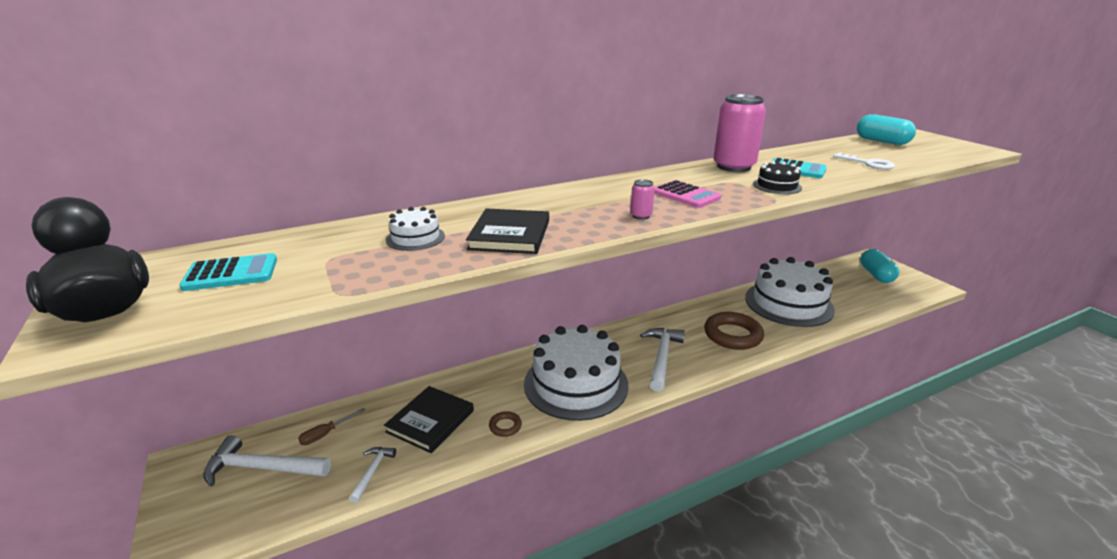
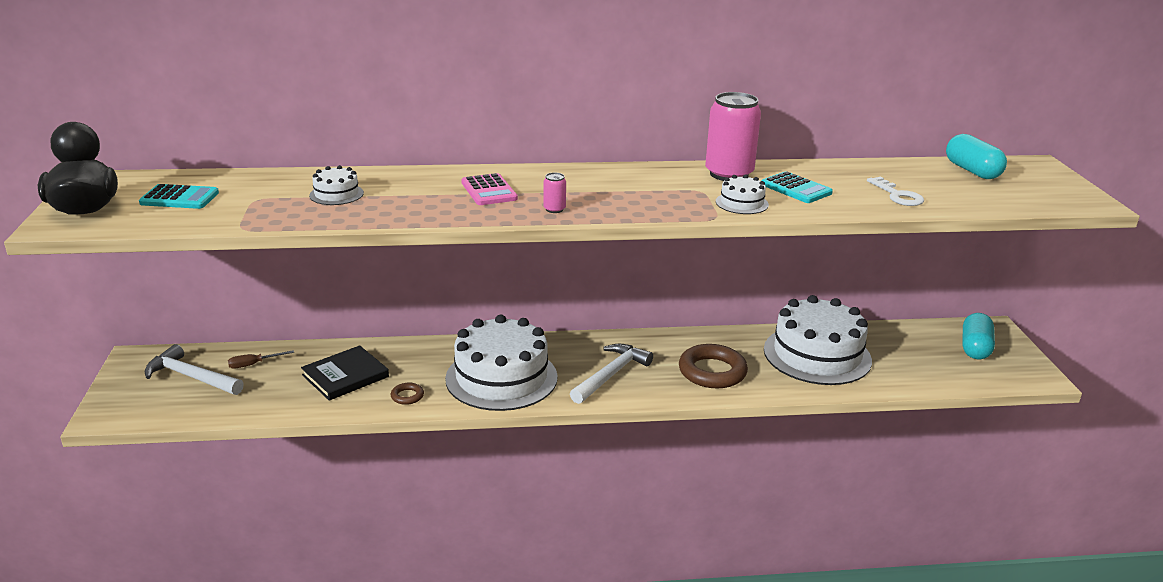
camera: 20 degrees right, 0 degrees up
(372, 472) = (273, 402): white hammer -> none
(510, 235) = (416, 206): black book -> none
(686, 195) = (628, 197): pink calculator -> pink calculator (489, 191)
(777, 186) = (741, 203): black cake -> white cake

